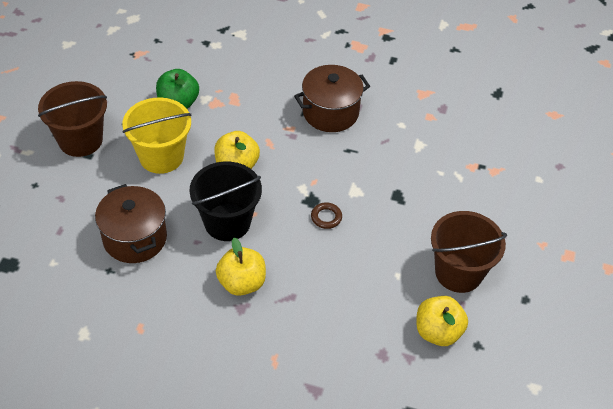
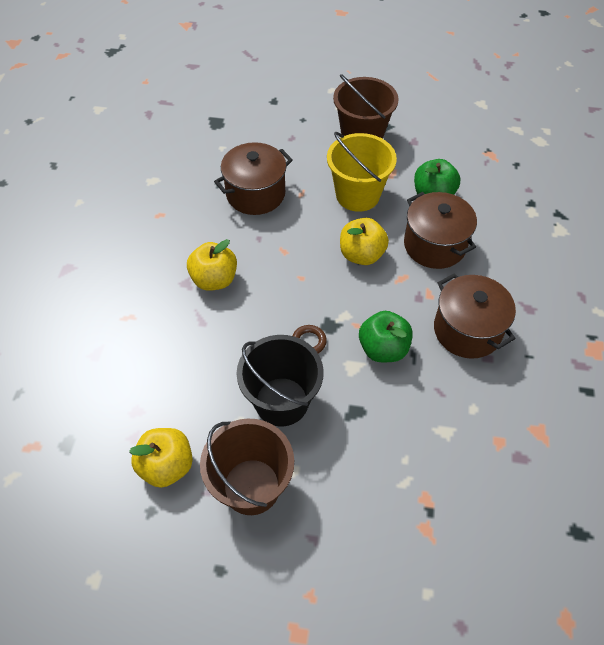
camera: 85 degrees right, 5 degrees up
(227, 222) = (286, 258): black bucket -> black bucket (281, 401)
(237, 114) = (434, 245): none -> brown pot
(340, 168) = (383, 349): none -> green apple

